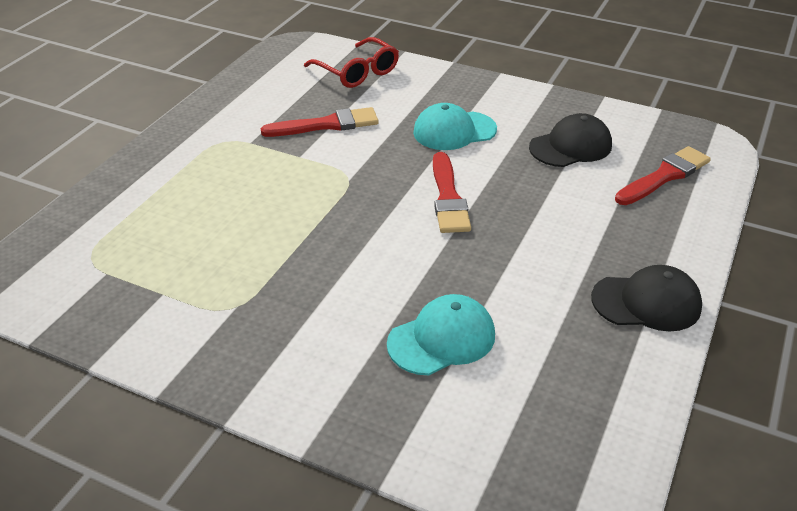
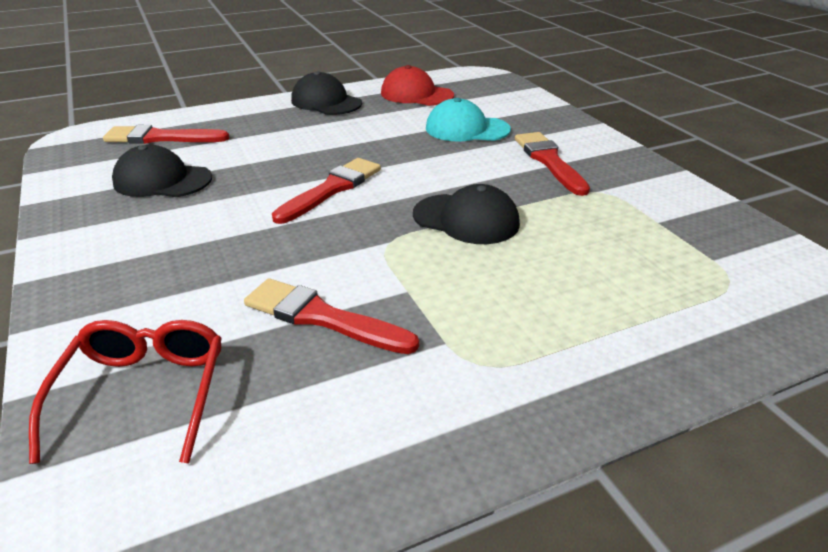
camera: 140 degrees left, 5 degrees down
(308, 328) = (549, 161): none -> red brush
(317, 220) = (466, 219): none -> black cap
(454, 131) = (214, 239): turquoise cap -> none
(586, 382) = (416, 94): none -> red cap

